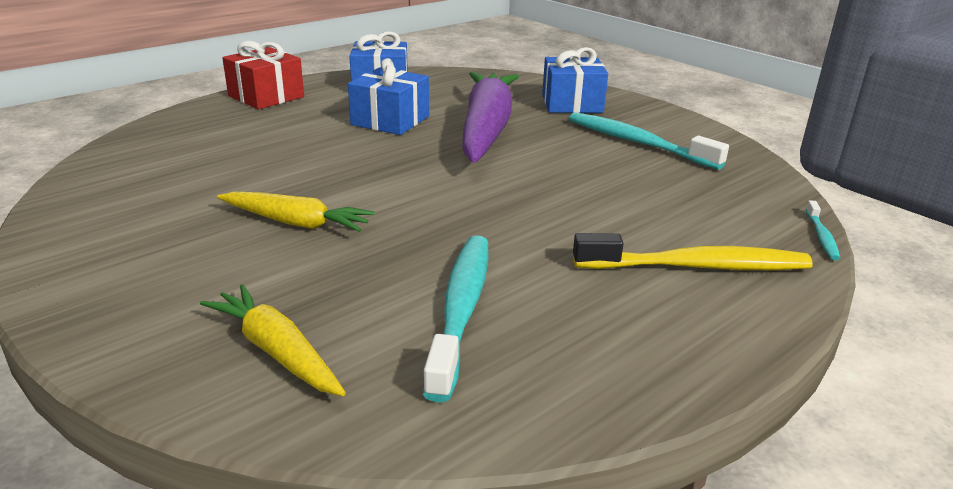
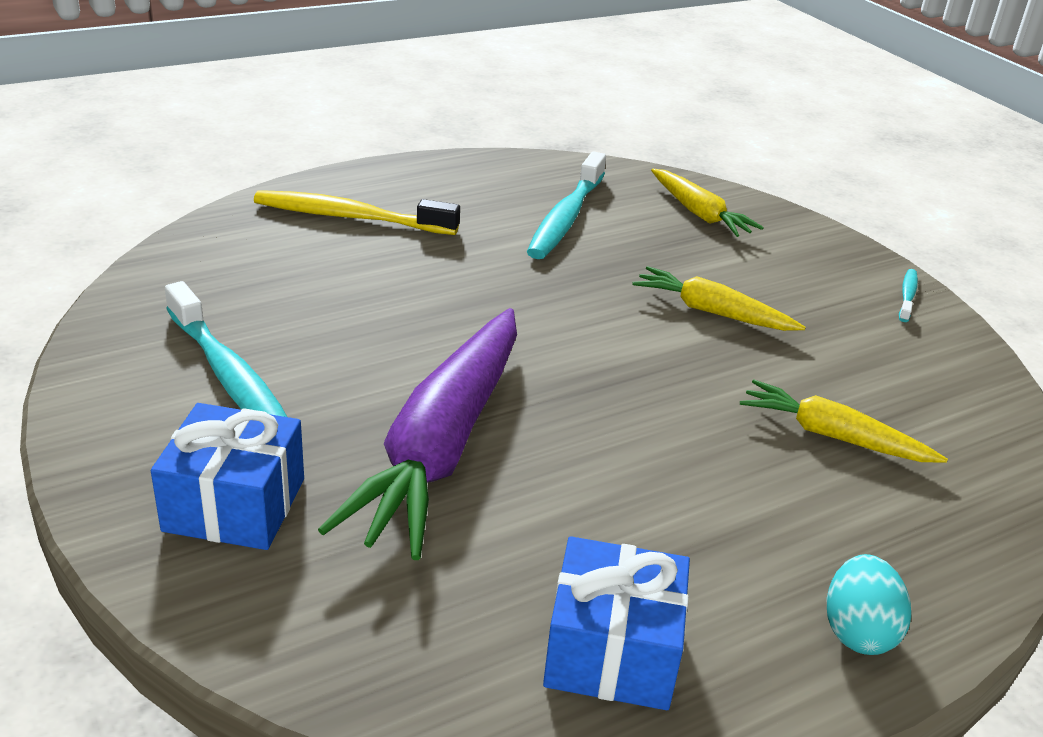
camera: 170 degrees left, 5 degrees up
(231, 155) = (834, 436): none -> yellow carrot
(266, 96) = (858, 631): red gift -> turquoise egg
(390, 120) = (600, 496): blue gift -> none
(821, 236) = (197, 222): turquoise toothbrush -> turquoise toothbrush (907, 296)

